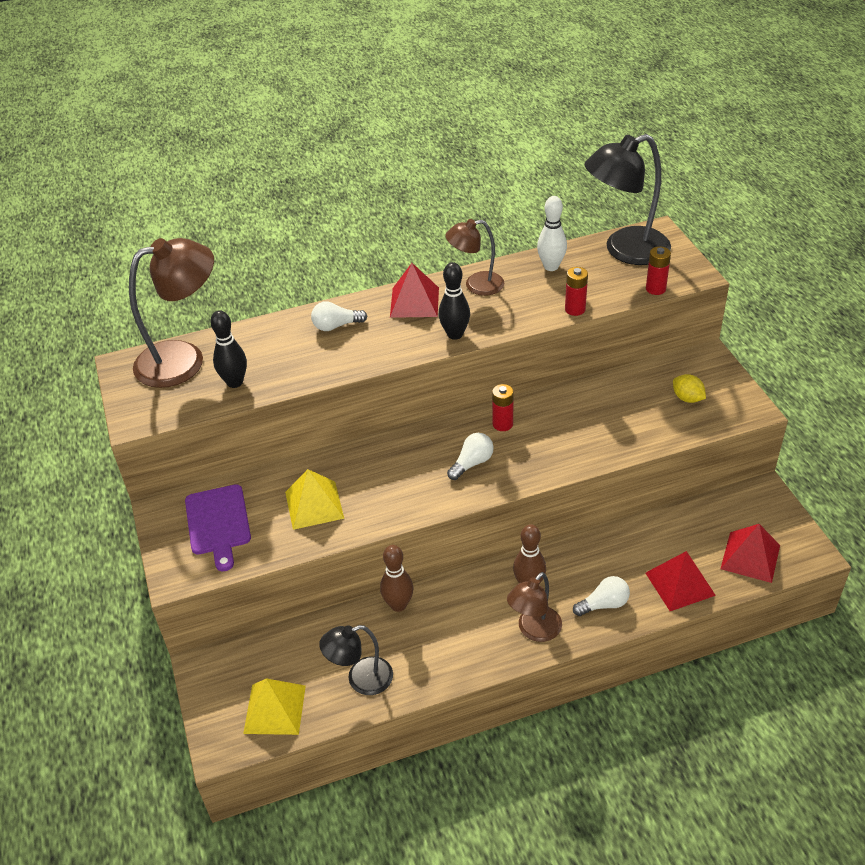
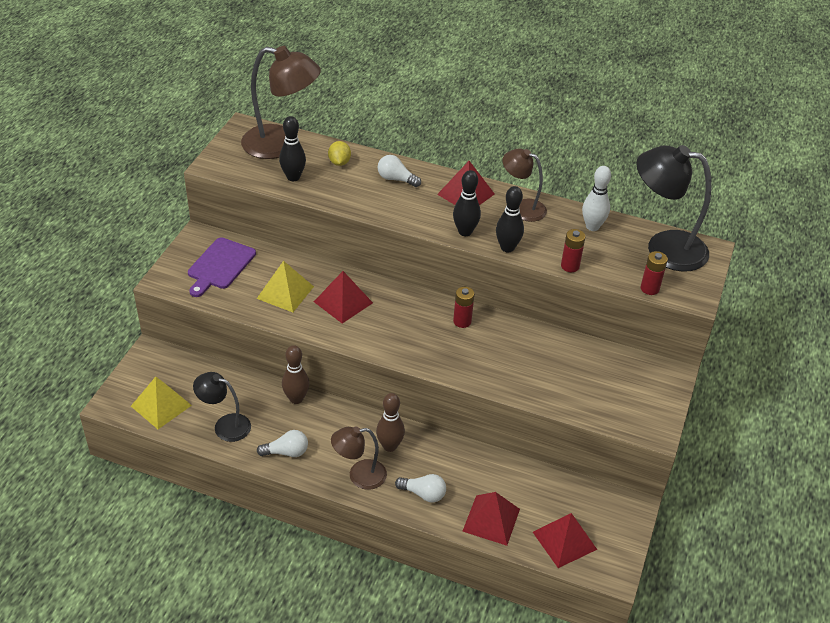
camera: 35 degrees right, 0 degrees up
(379, 477) = (343, 302): none -> red pyramid
(472, 463) = (411, 333): white light bulb -> white light bulb (286, 452)
(507, 326) = (507, 248): none -> black bowling pin
(687, 398) = (616, 391): yellow lemon -> yellow lemon (339, 162)

